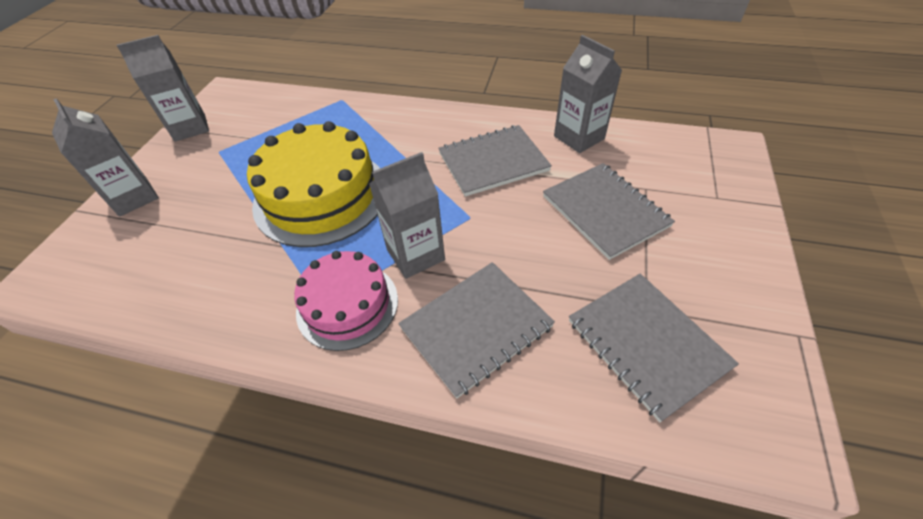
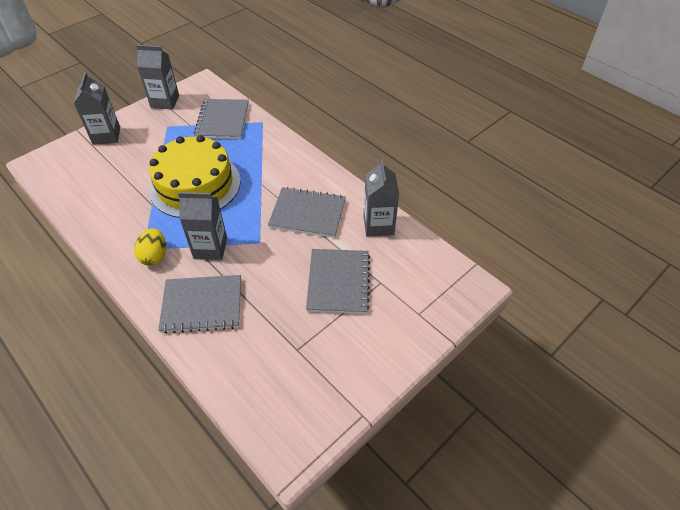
camera: 30 degrees right, 0 degrees up
(347, 305) = (154, 256): pink cake -> yellow egg
(647, 344) = (276, 366): grey notebook -> grey notebook (223, 120)

